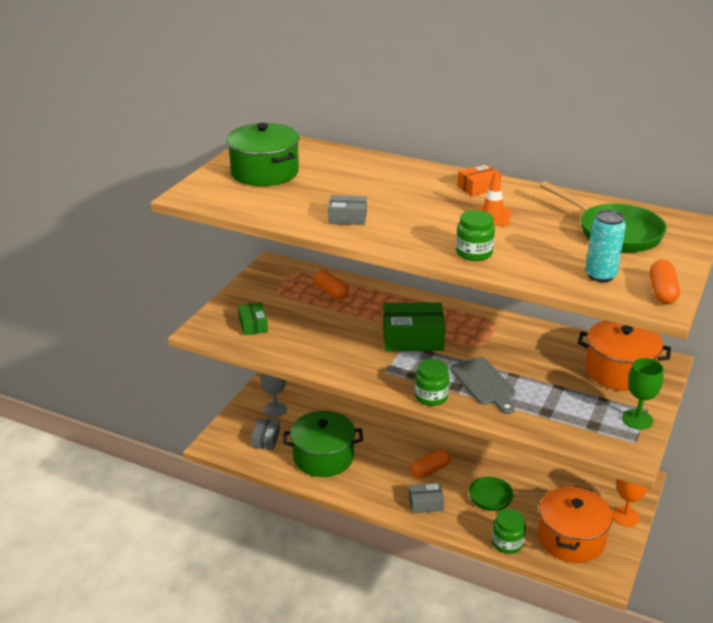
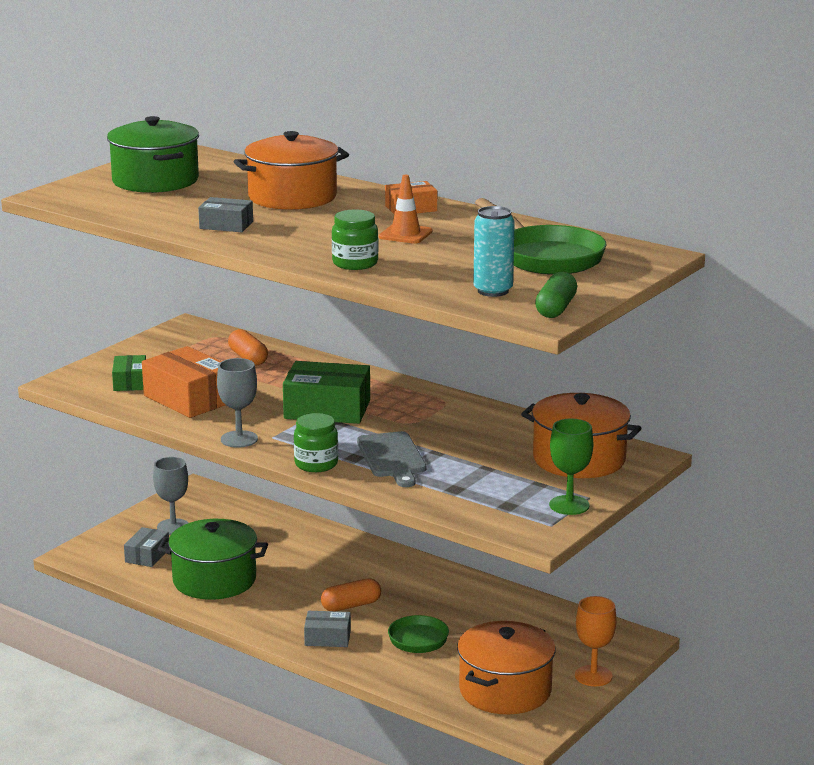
camera: 10 degrees right, 10 degrees down
(305, 338) = (189, 399): none -> orange box
(361, 376) = (239, 439): none -> grey goblet
(381, 182) = (292, 197): none -> orange pot
(507, 543) = (416, 686): green jar -> none
(662, 292) = (555, 308): orange capsule -> green capsule

